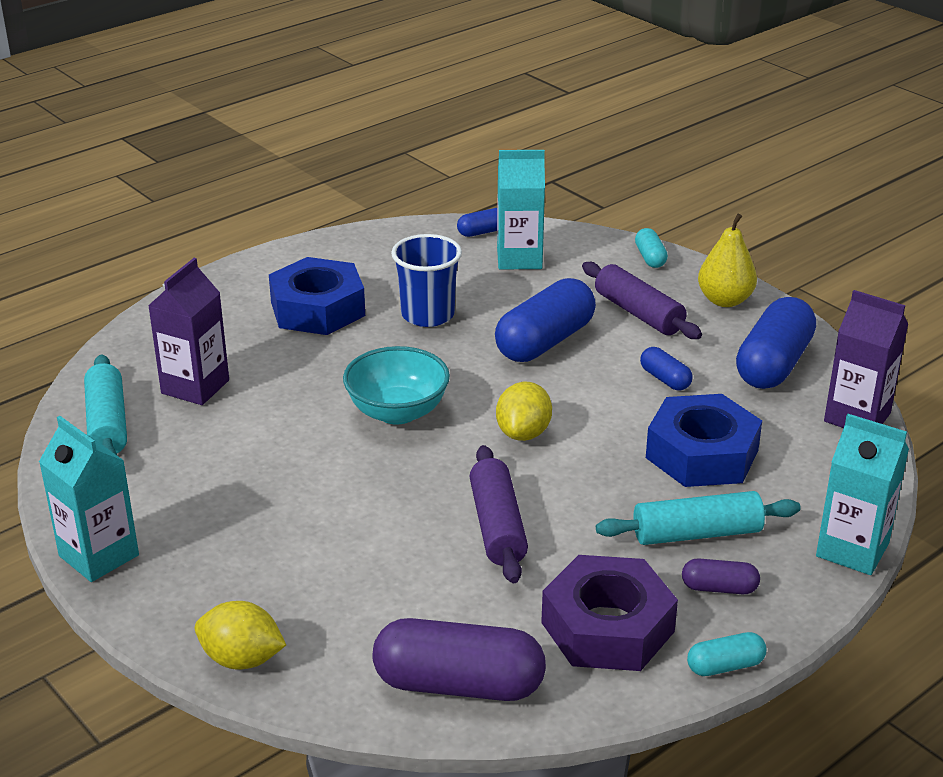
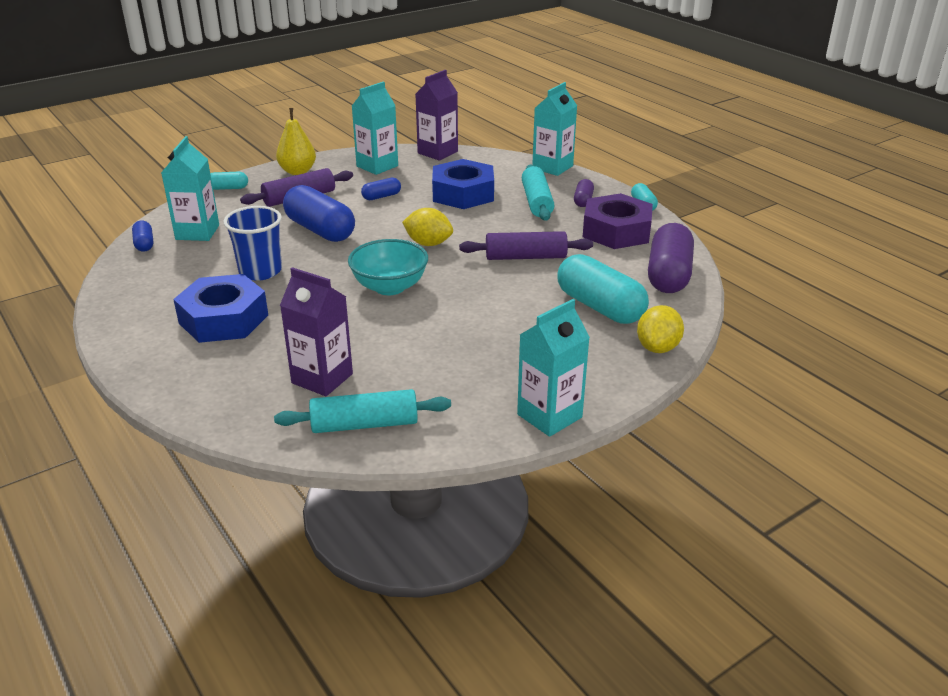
camera: 85 degrees left, 0 degrees up
(353, 602) = (600, 307): none -> turquoise capsule
(773, 364) = (377, 166): blue capsule -> turquoise carton

